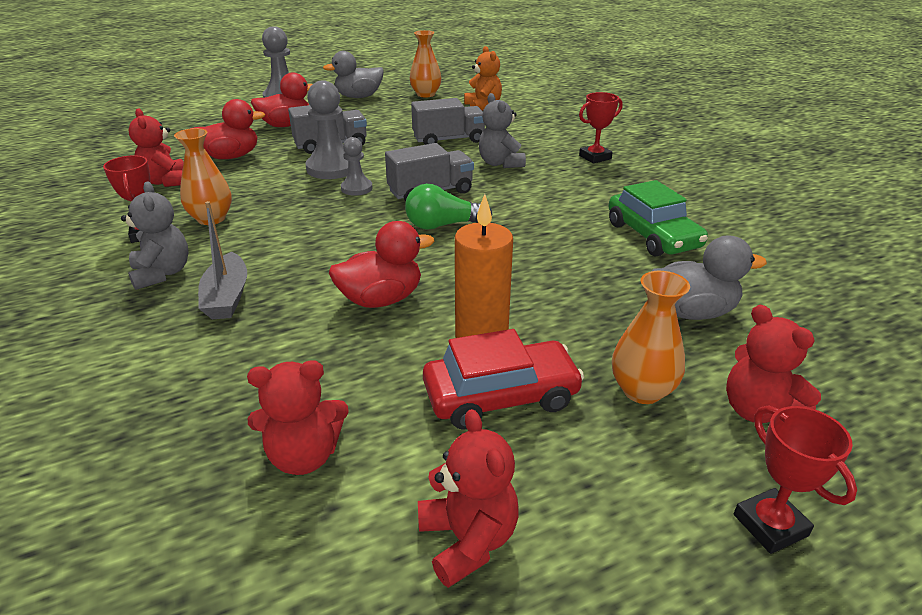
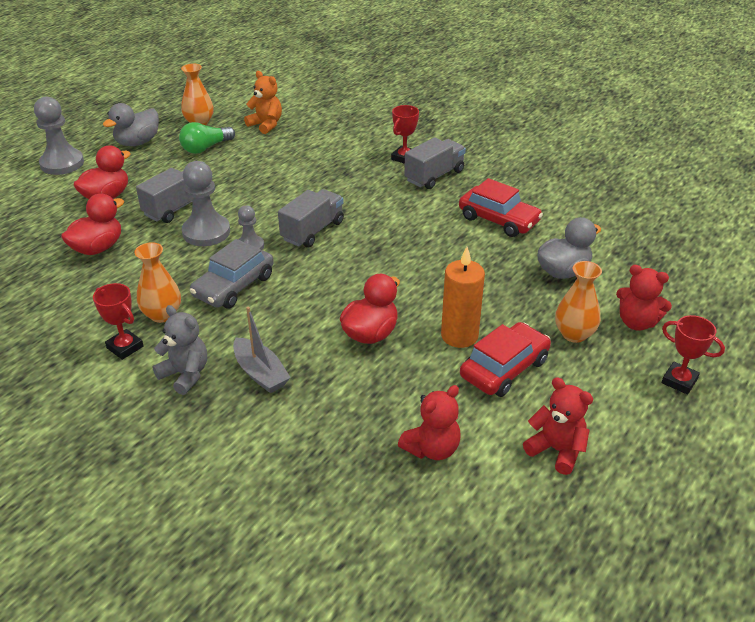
camera: 30 degrees left, 5 degrees up
(166, 182) = (71, 293): red teddy bear -> none
(301, 215) = (234, 286): none -> grey car
(443, 225) = (352, 258): green light bulb -> green light bulb (205, 148)
(449, 140) = (274, 172): grey truck -> grey truck (434, 176)
(500, 163) = (339, 185): grey teddy bear -> none
(653, 235) = (498, 220): green car -> red car

